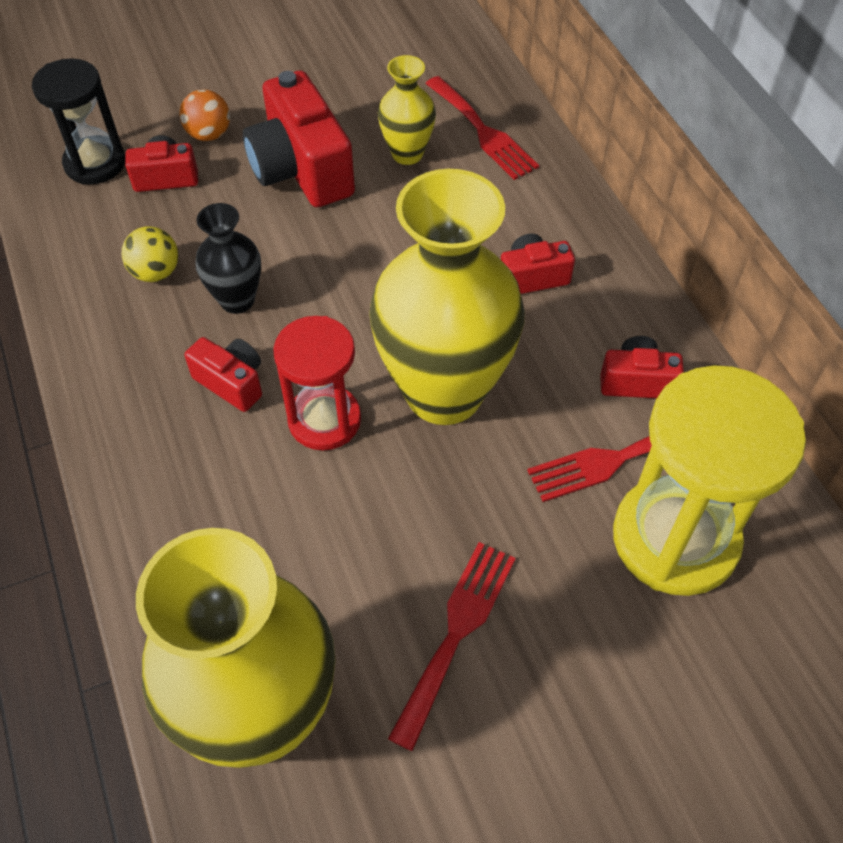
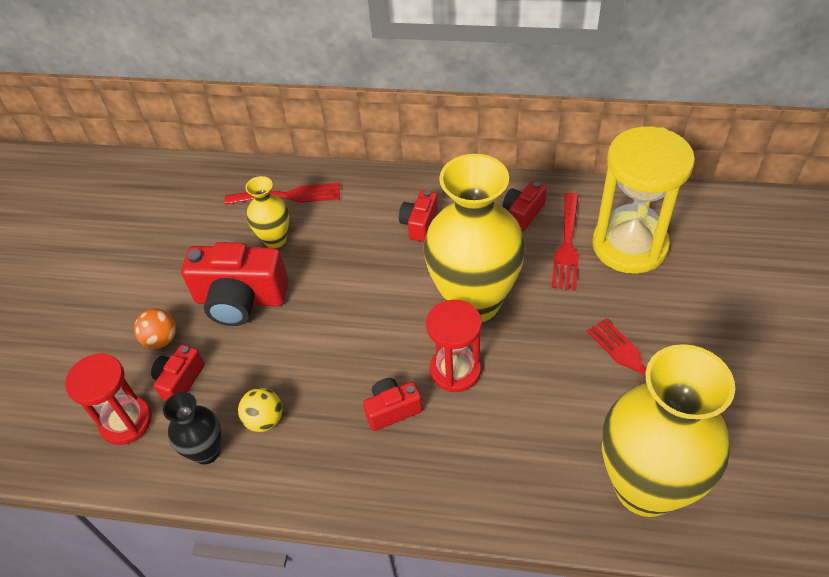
camera: 55 degrees left, 5 degrees down
(95, 163) = (126, 422): black hourglass -> red hourglass
(237, 300) = (326, 380): black vase -> black vase (206, 451)

